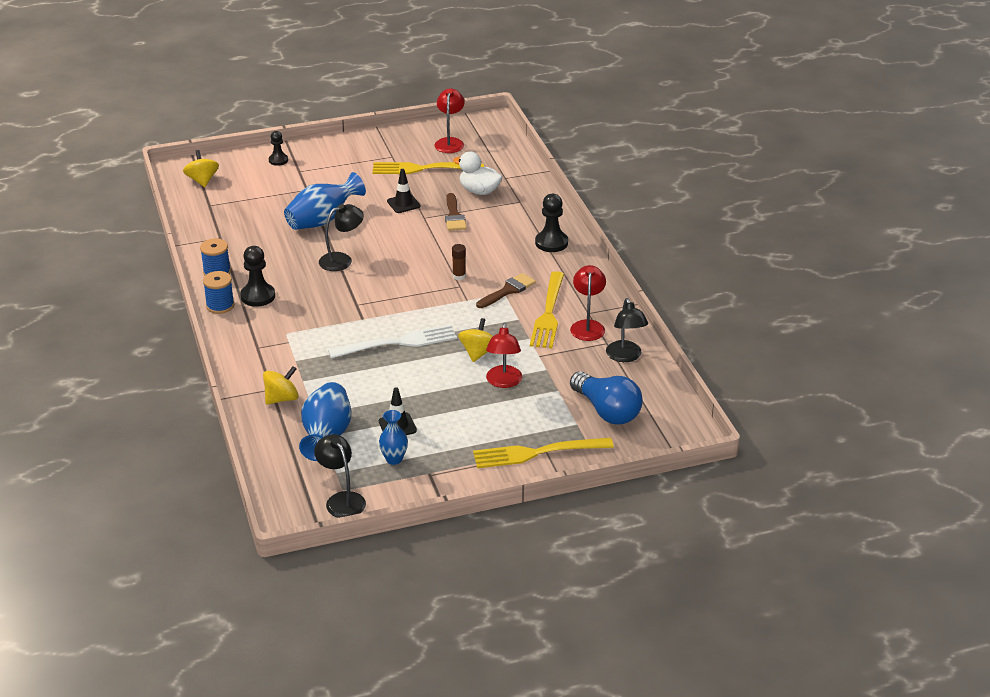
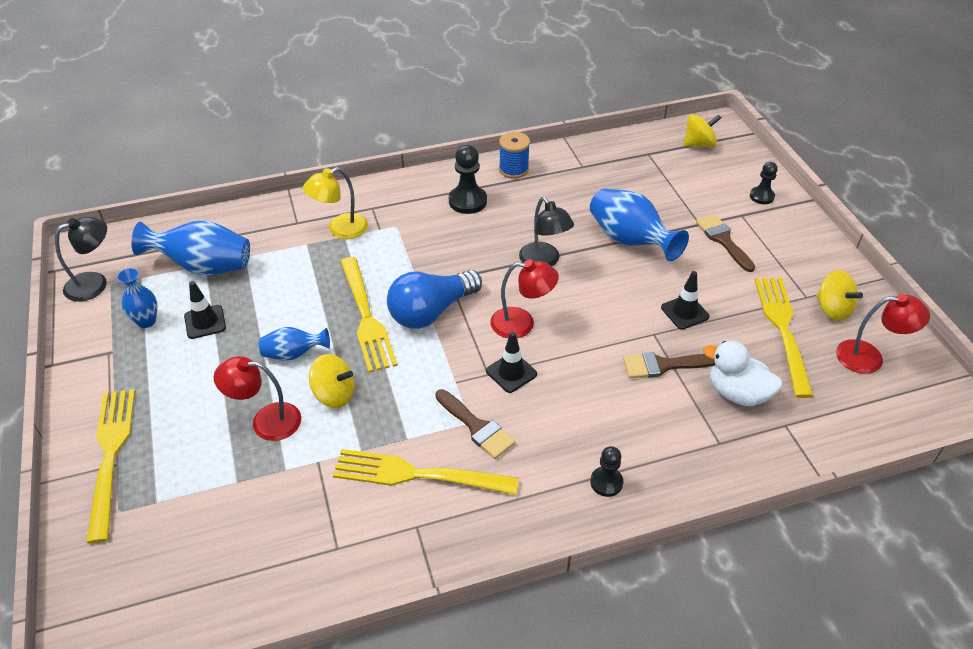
camera: 90 degrees right, 10 degrees up
(220, 306) = (450, 176): blue spool -> none
(282, 398) = (278, 231): yellow spinning top -> yellow spinning top (832, 309)
(286, 363) = (340, 230): none -> yellow lamp
(328, 181) = (723, 240): none -> brown brush
(398, 343) = (366, 317): white fork -> yellow fork
(436, 375) = (294, 354): none -> blue vase
(459, 276) = (511, 372): brown glue stick -> black traffic cone
(479, 191) = (737, 393): white duck -> white duck turned 90 degrees counterclockwise
(551, 243) = (606, 482): black pawn -> black pawn, size x0.63
(587, 326) = (382, 524): red lamp -> red lamp (522, 323)
(607, 411) = (174, 540): blue light bulb -> blue light bulb (431, 312)
(625, 356) = (298, 572): black lamp -> none

